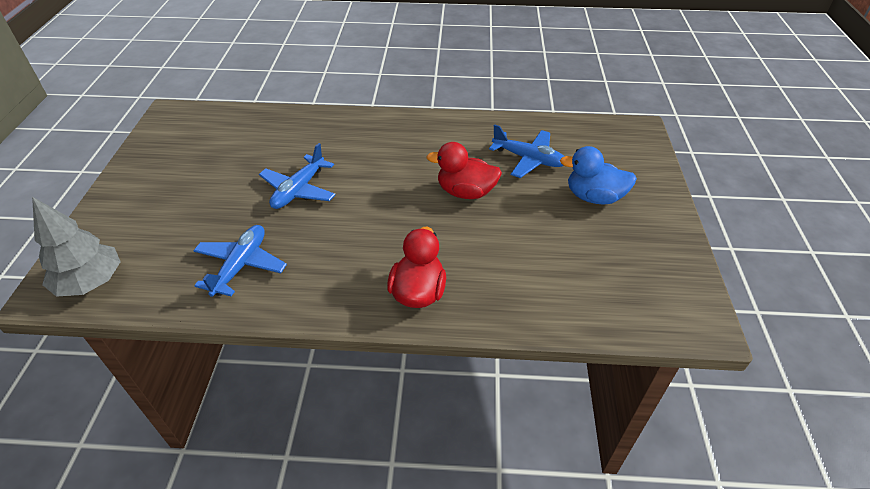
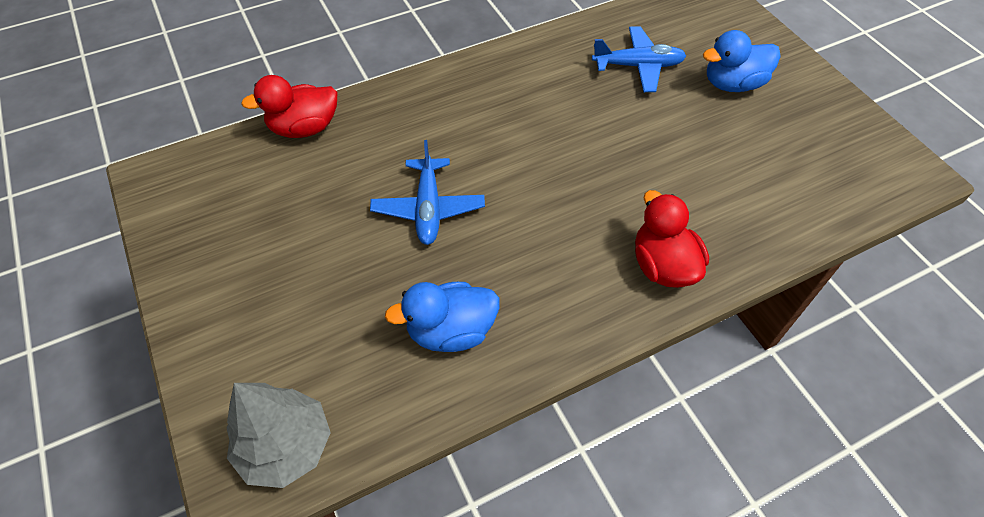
camera: 30 degrees left, 10 degrees up
(241, 266) = (451, 331): blue plane -> blue duck
(465, 192) = (610, 131): red duck -> red duck (304, 128)

